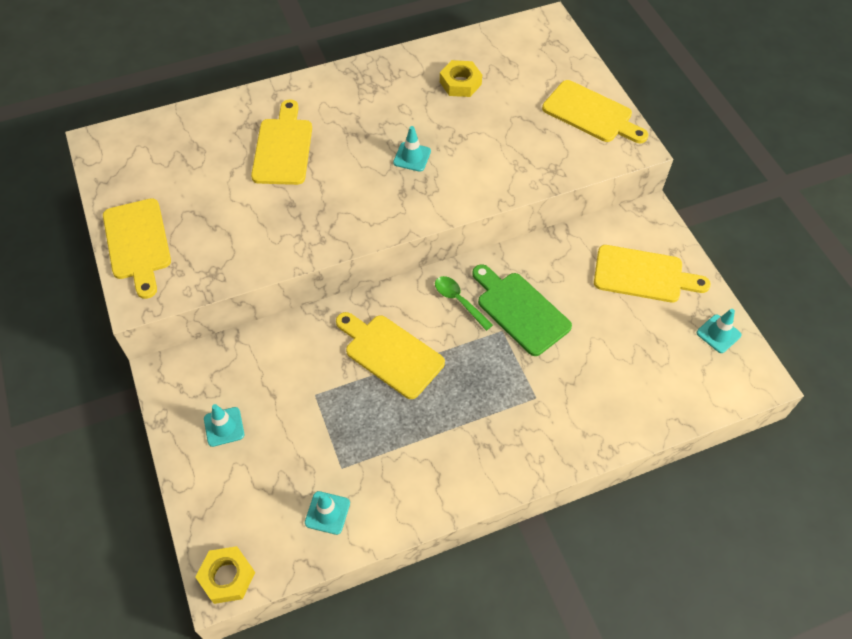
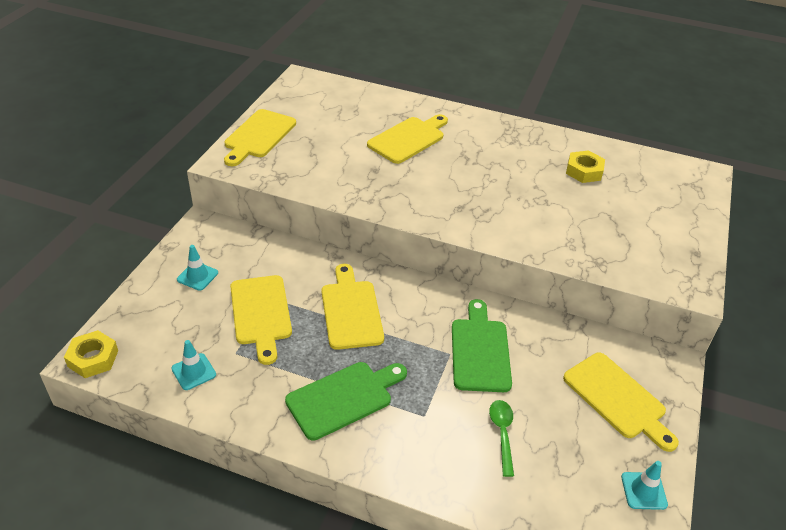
camera: 40 degrees right, 15 degrees down
(412, 157) = (492, 192): turquoise traffic cone -> none
(459, 301) = (439, 313): green spoon -> green spoon (502, 434)
(466, 433) = (343, 398): none -> green cutting board
(591, 114) = (676, 246): yellow cutting board -> yellow cutting board (261, 313)

